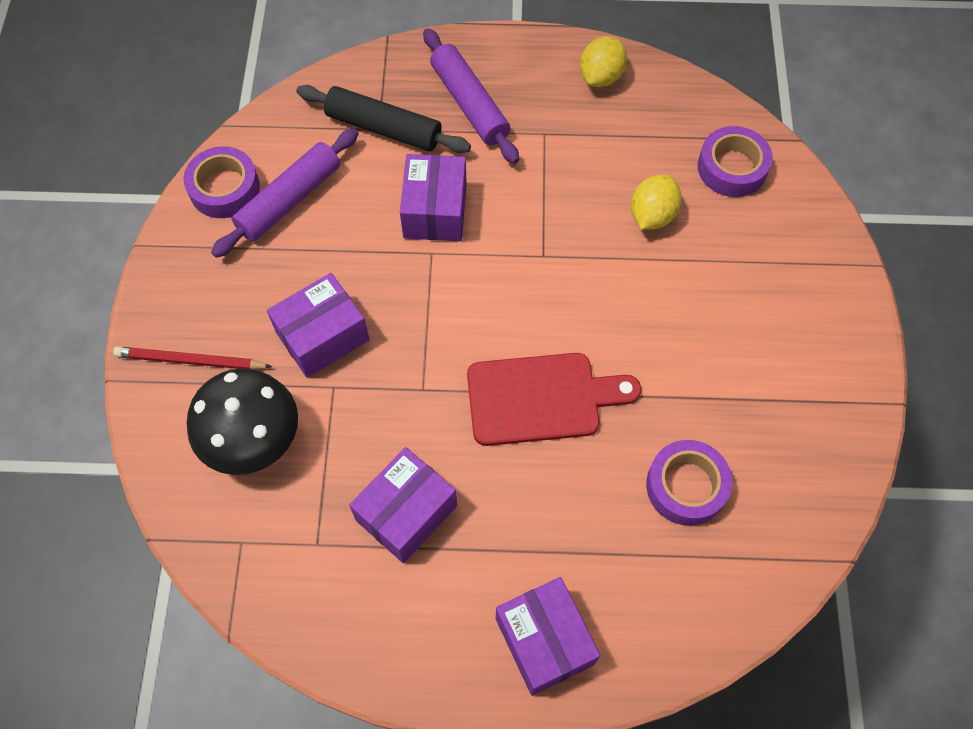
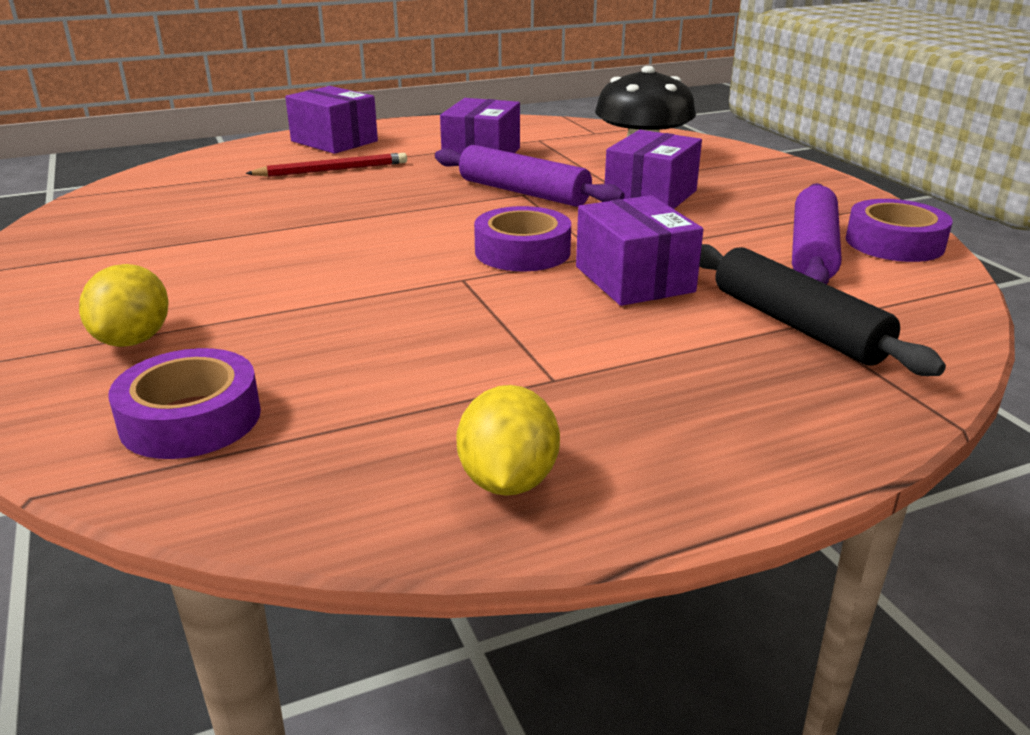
camera: 155 degrees right, 35 degrees down
(190, 361) = (746, 170): red pencil -> red pencil (332, 170)
(384, 128) = (797, 325): black rolling pin -> black rolling pin turned 60 degrees clockwise
(470, 103) = (709, 380): purple rolling pin -> purple rolling pin (523, 192)
(541, 398) = (400, 208): red cutting board -> none
(652, 215) = (324, 338): yellow lemon -> yellow lemon (133, 340)
(686, 486) = (228, 199): purple tape -> purple tape (522, 252)

